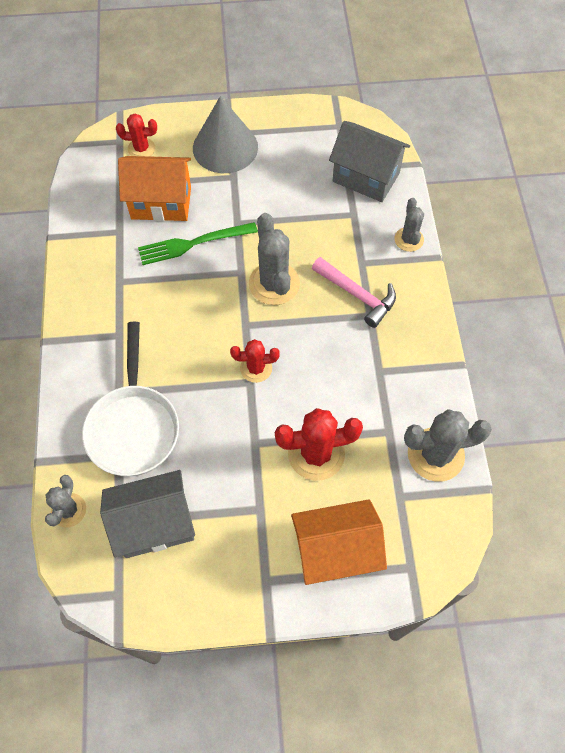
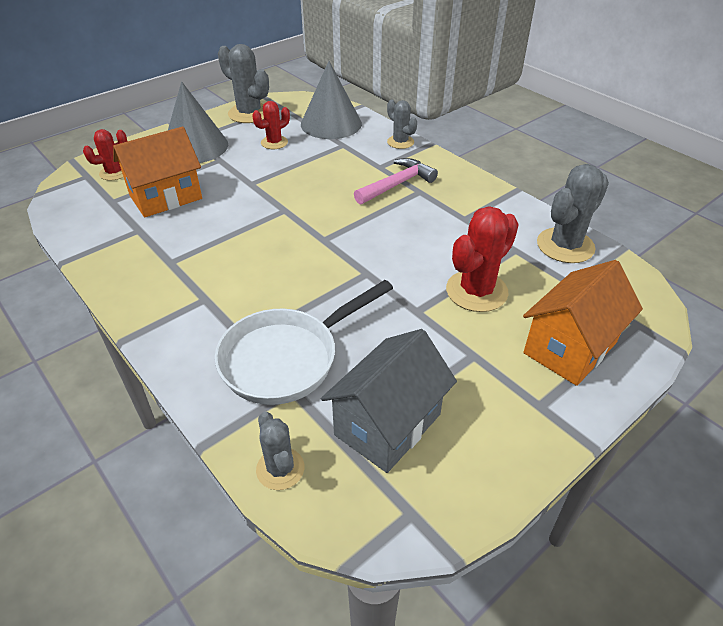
camera: 35 degrees left, 20 degrees down
(134, 426) = (287, 358): white pan -> white pan turned 90 degrees clockwise
(193, 244) = (222, 210): green fork -> none
(256, 368) = (363, 262): red cactus -> red cactus (274, 143)
(274, 283) = (321, 205): grey cactus -> grey cactus (249, 113)
(357, 295) = (397, 184): pink hammer -> pink hammer turned 45 degrees counterclockwise
(366, 177) = (331, 124): grey house -> grey cone

